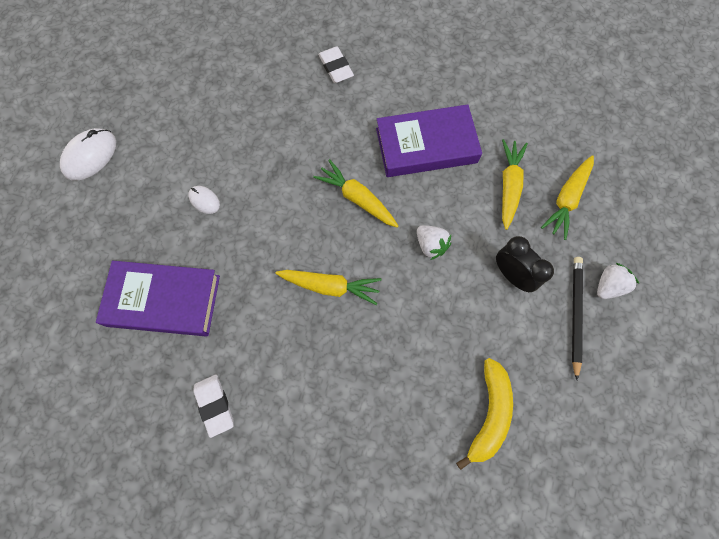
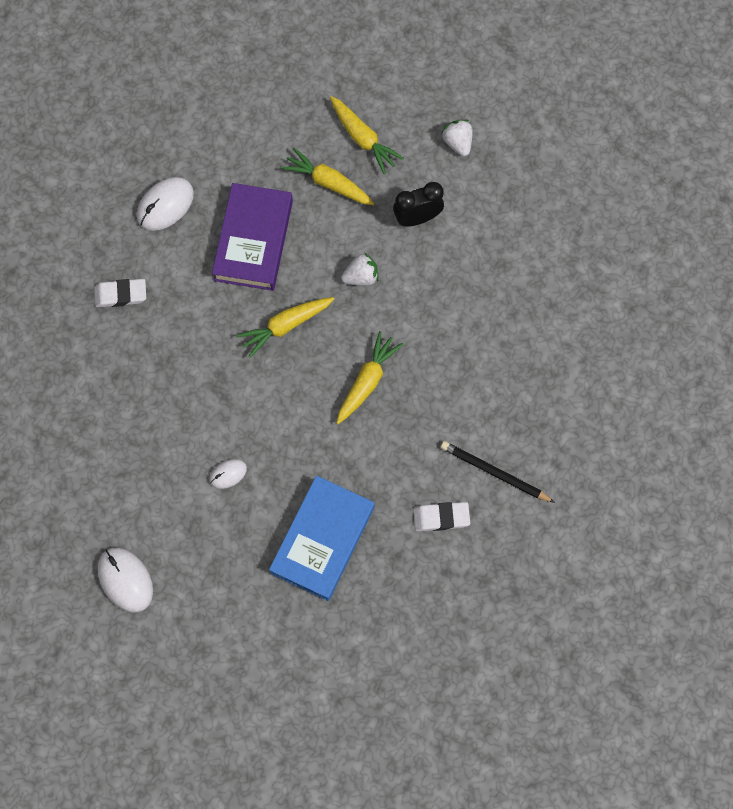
camera: 70 degrees left, 0 degrees up
(163, 301) = (322, 540): purple book -> blue book
(427, 71) = (165, 205): none -> white mouse
(489, 414) = (531, 289): yellow banana -> none
(575, 314) = (473, 182): black pencil -> black pencil (494, 473)

